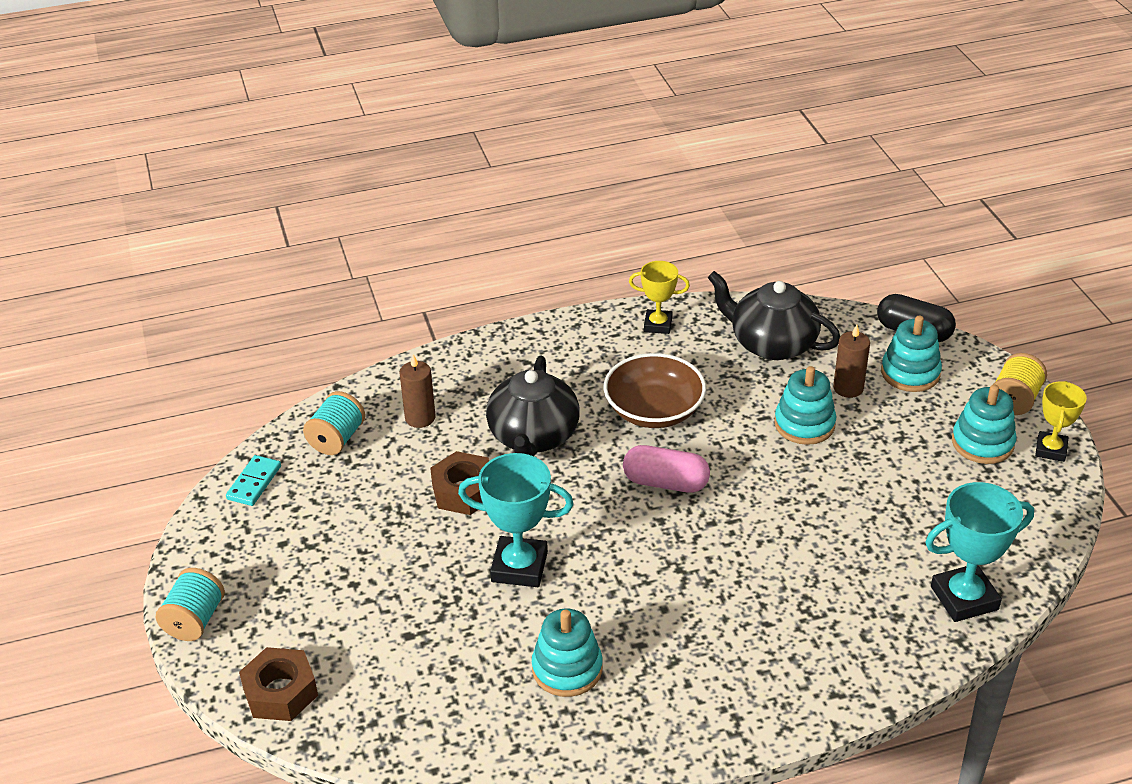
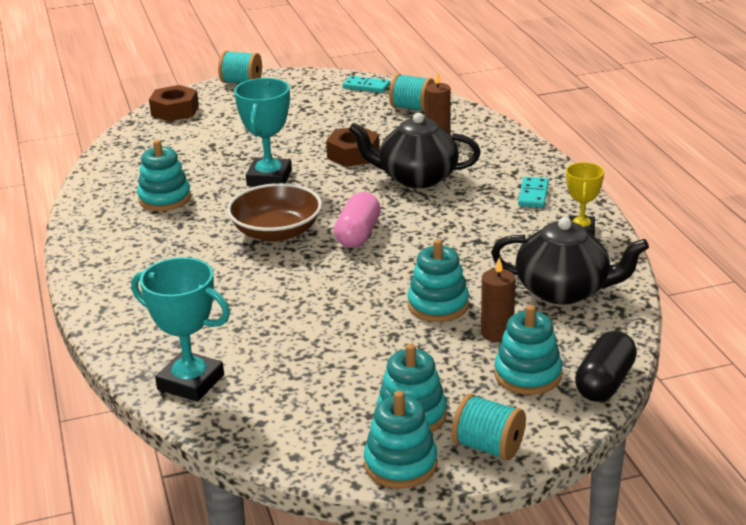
camera: 90 degrees right, 10 degrees down
(582, 351) = (533, 195): none -> turquoise domino
(654, 410) = (453, 229): brown bowl -> brown bowl (276, 232)
(772, 343) = (564, 290): black teapot -> black teapot turned 75 degrees clockwise
(964, 598) = (191, 382): turquoise trophy -> turquoise trophy turned 45 degrees counterclockwise
(1014, 400) = (488, 447): yellow spool -> turquoise spool
(1051, 450) = (400, 464): yellow trophy -> turquoise stacking toy

